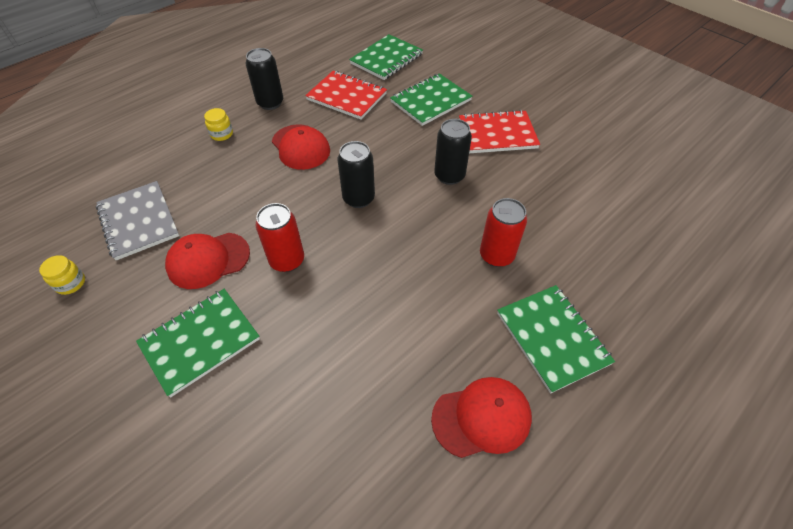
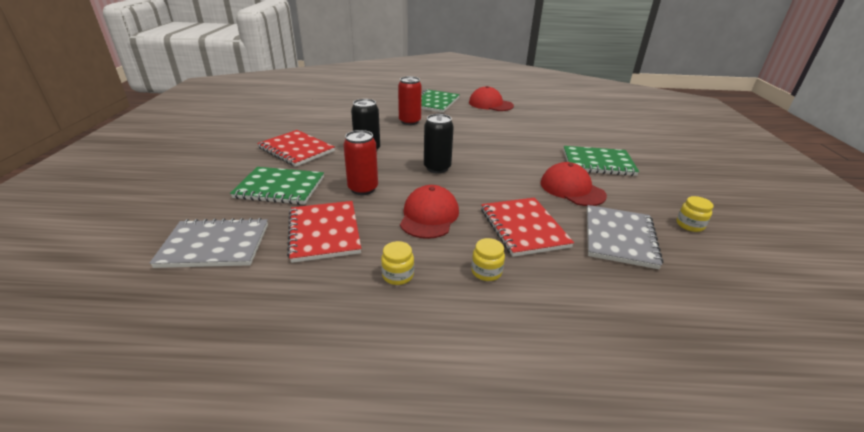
camera: 135 degrees left, 20 degrees down
(208, 260) = (572, 189): red cap -> red cap turned 150 degrees counterclockwise
(223, 181) = (523, 228): none -> red notebook
(270, 103) = (398, 275): black can -> yellow jar
(287, 260) = (519, 166): red can -> red can (363, 189)
(386, 59) = (215, 245): green notebook -> grey notebook

